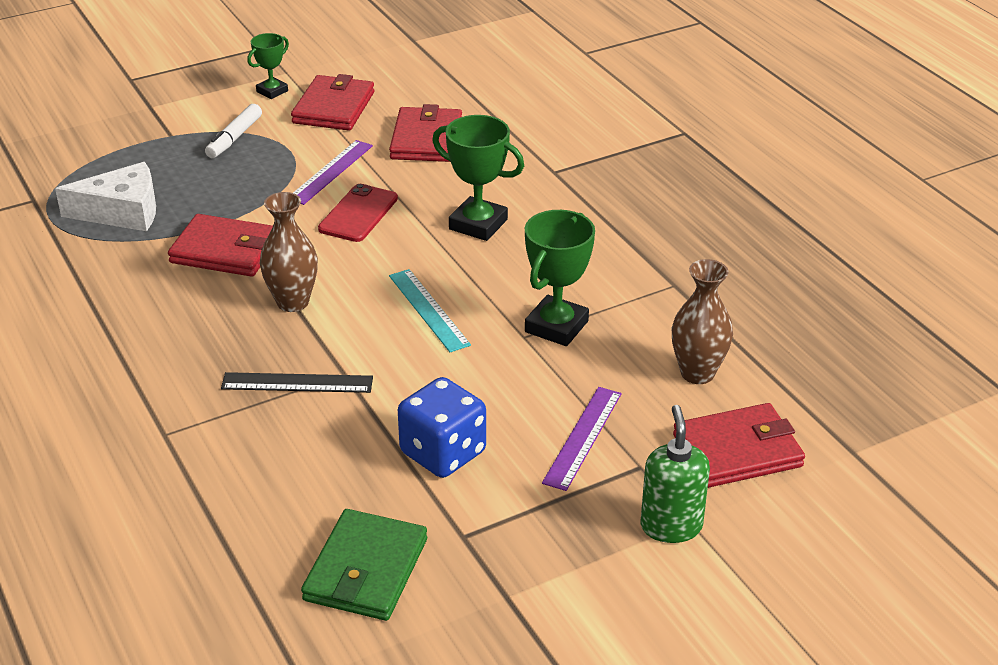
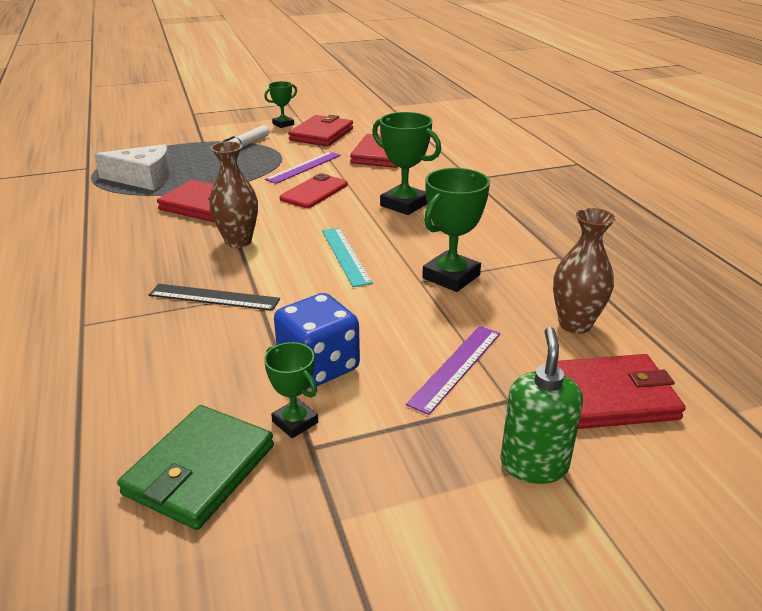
camera: 10 degrees right, 5 degrees down
(439, 514) = (295, 422): none -> green trophy

